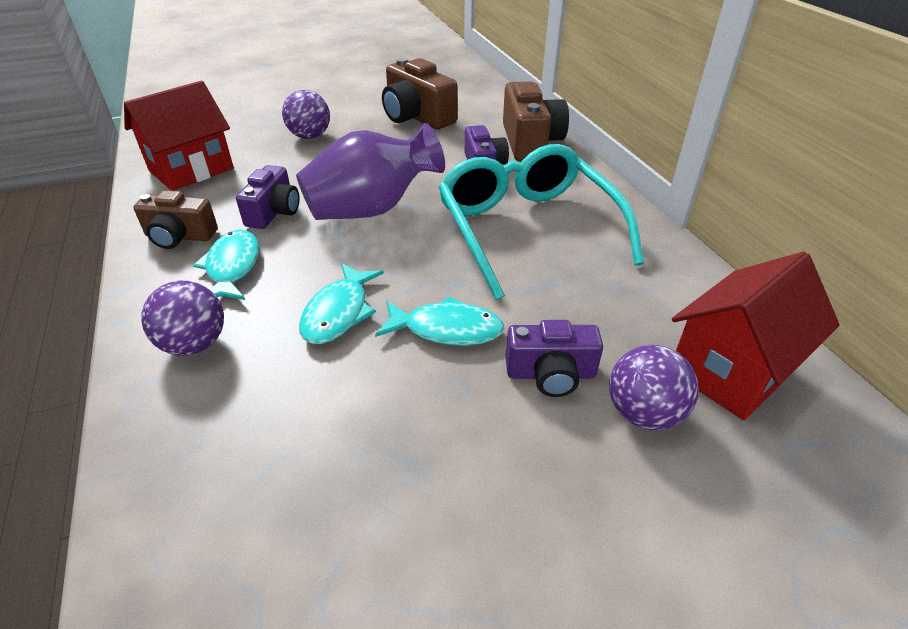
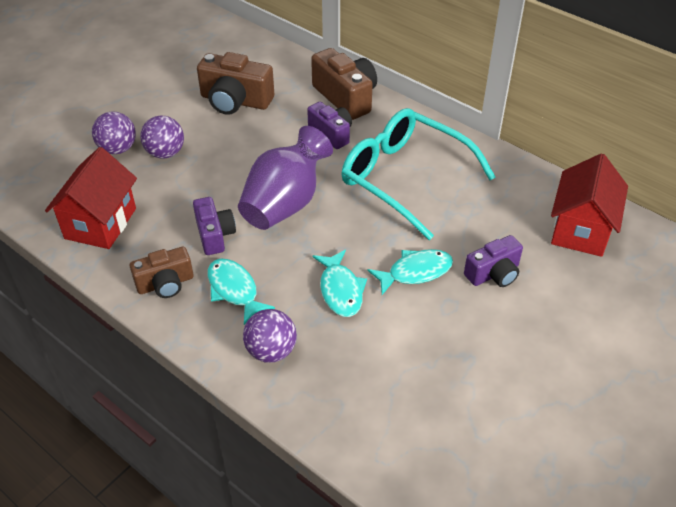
camera: 30 degrees left, 5 degrees up
(643, 413) = (554, 274): purple ball -> purple ball (118, 149)

